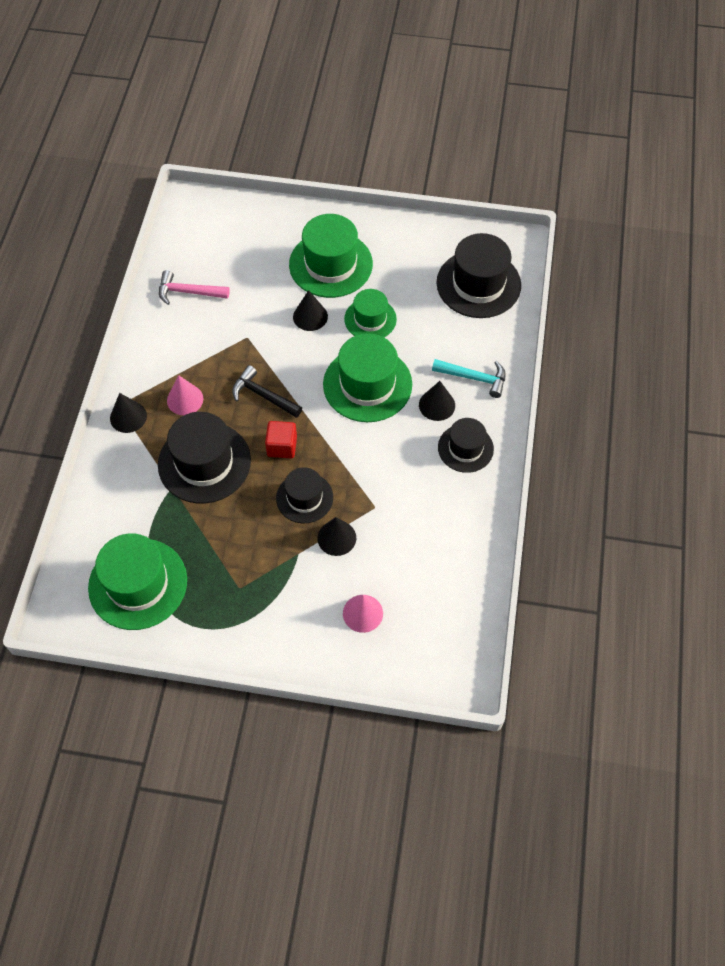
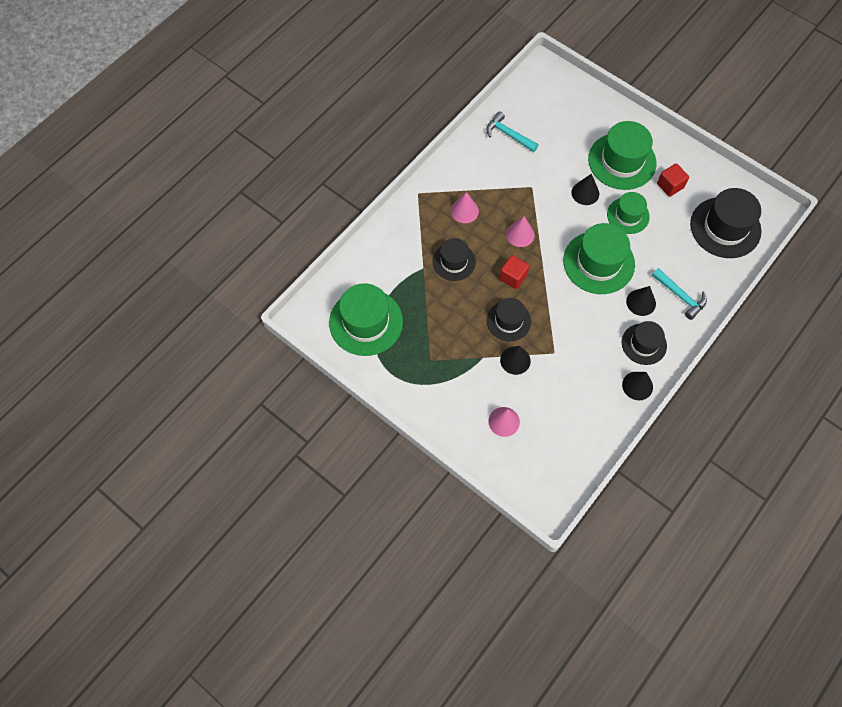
camera: 30 degrees right, 5 degrees up
(128, 417) = (420, 204): black cone -> black cone (637, 385)
(188, 292) = (508, 134): pink hammer -> turquoise hammer
(204, 462) = (454, 261): black hat -> black hat, size x0.61
(263, 395) = (520, 234): black hammer -> pink cone
(396, 267) = (670, 186): none -> red cube

